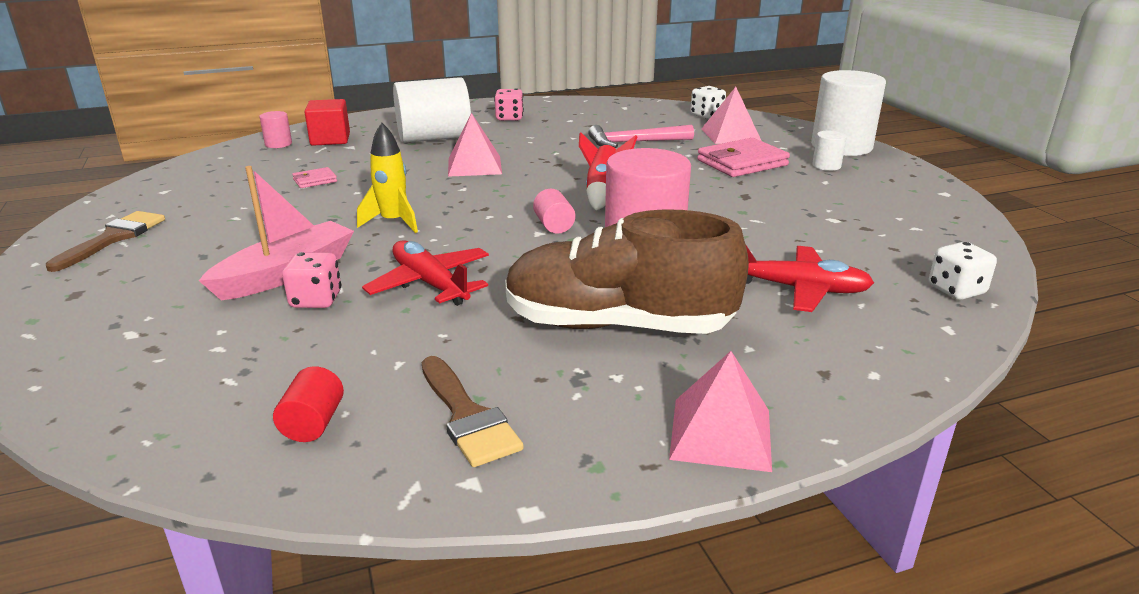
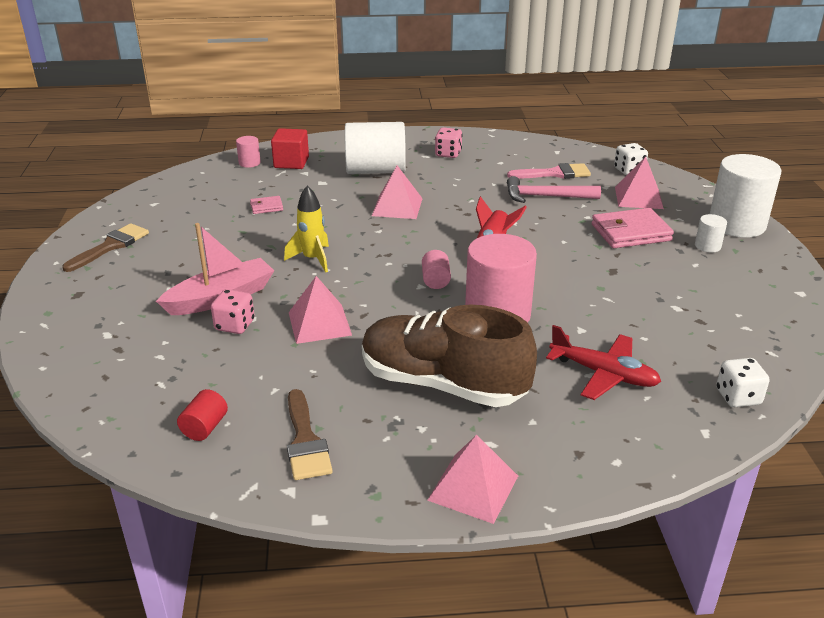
camera: 15 degrees right, 5 degrees up
(430, 284) = (319, 323): red plane -> pink pyramid
(633, 124) = (554, 173): none -> pink brush

